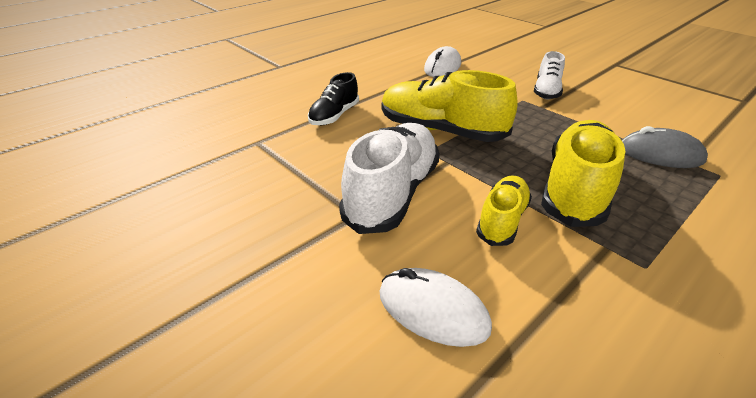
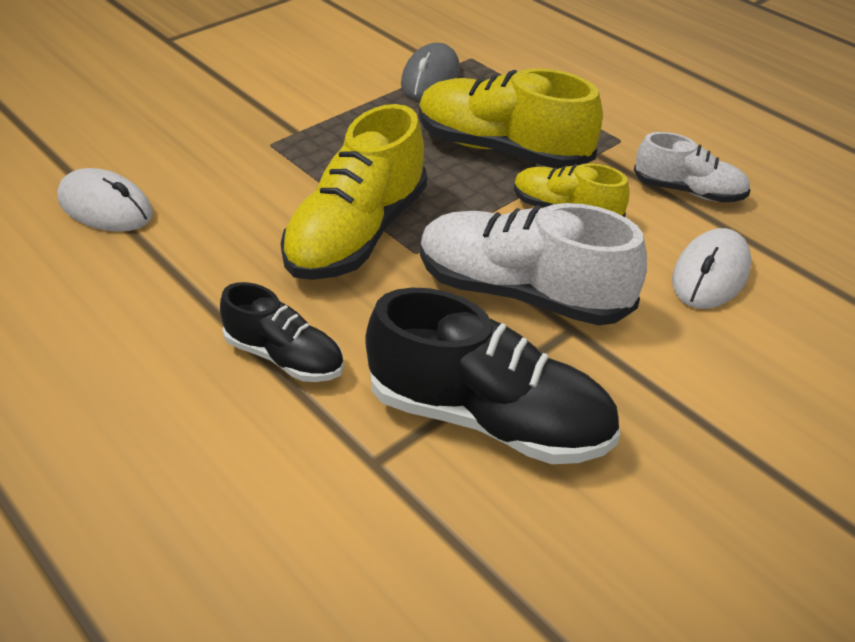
camera: 90 degrees left, 5 degrees up
(277, 177) = (489, 418): none -> black shoe
(546, 91) = (245, 117): white shoe -> white shoe (688, 191)

